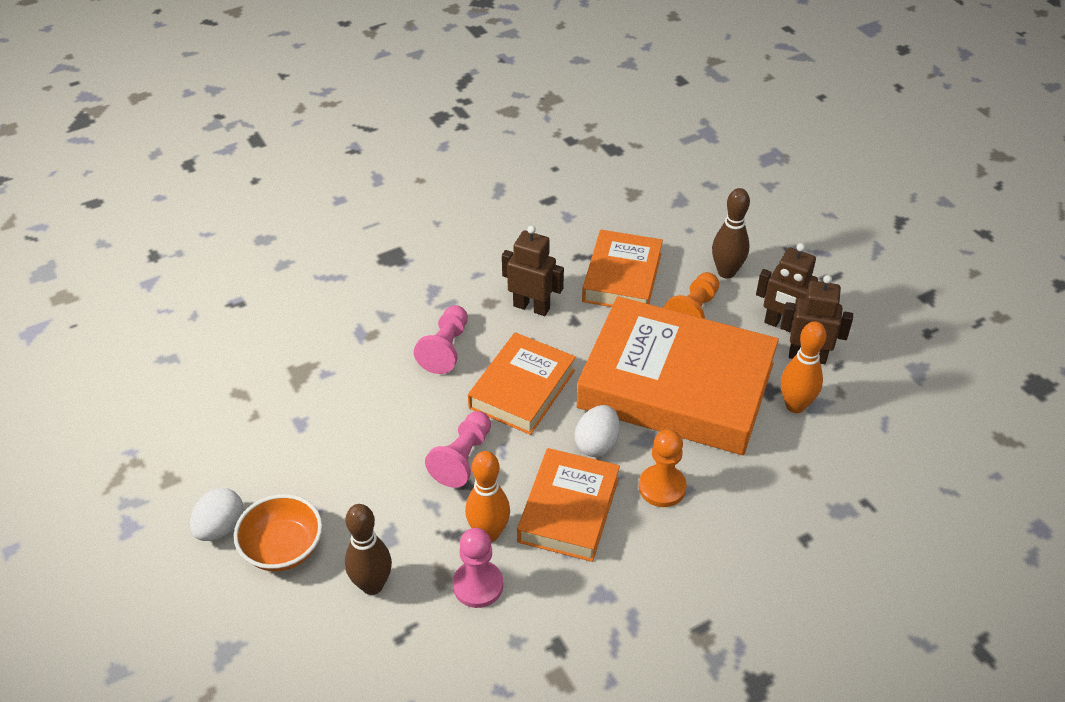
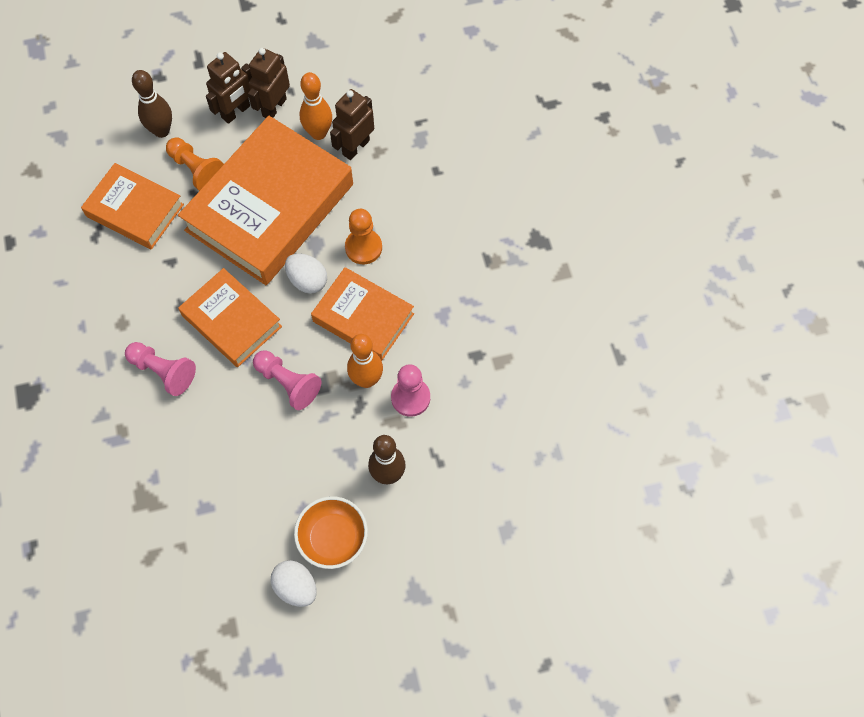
camera: 75 degrees left, 20 degrees up
(531, 307) = (141, 291): brown robot -> brown robot (355, 147)

